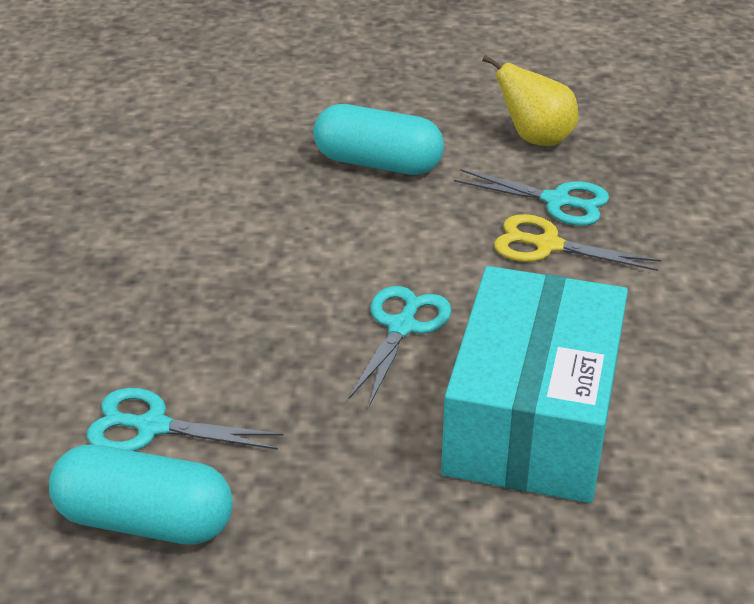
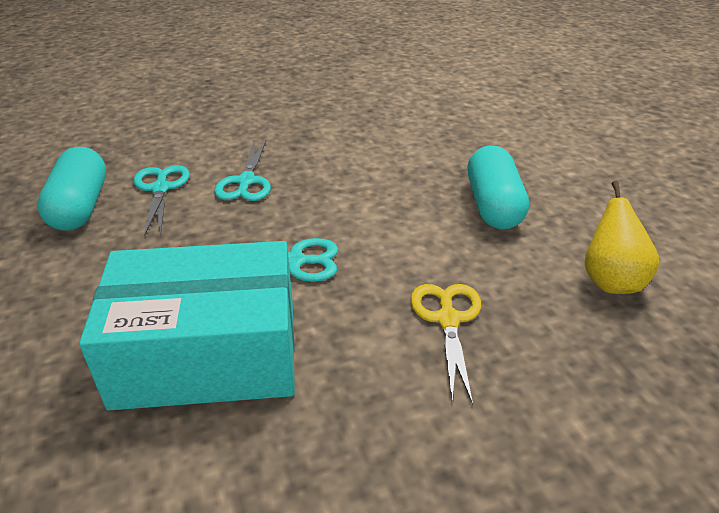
camera: 70 degrees right, 0 degrees up
(557, 201) = (521, 313): turquoise scissors -> turquoise scissors (246, 181)

